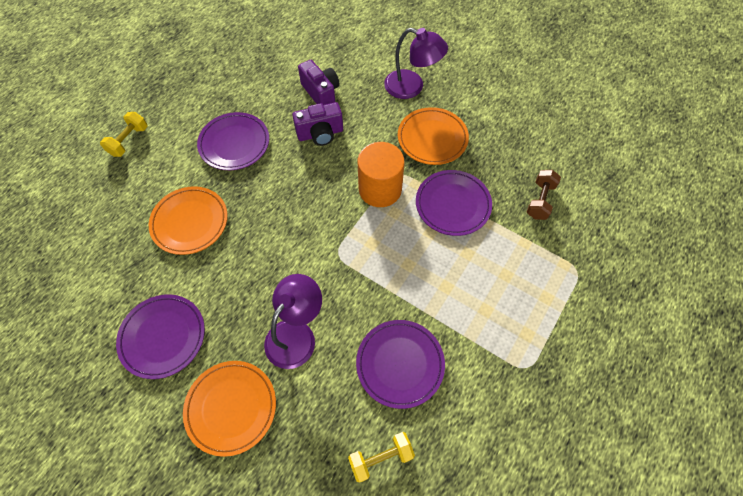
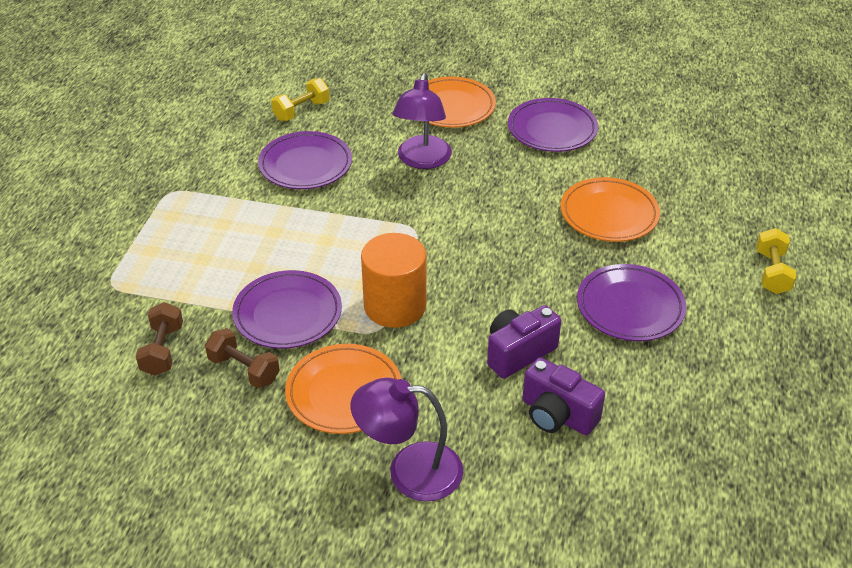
camera: 160 degrees right, 20 degrees down
(489, 171) = (244, 369): none -> brown dumbbell

